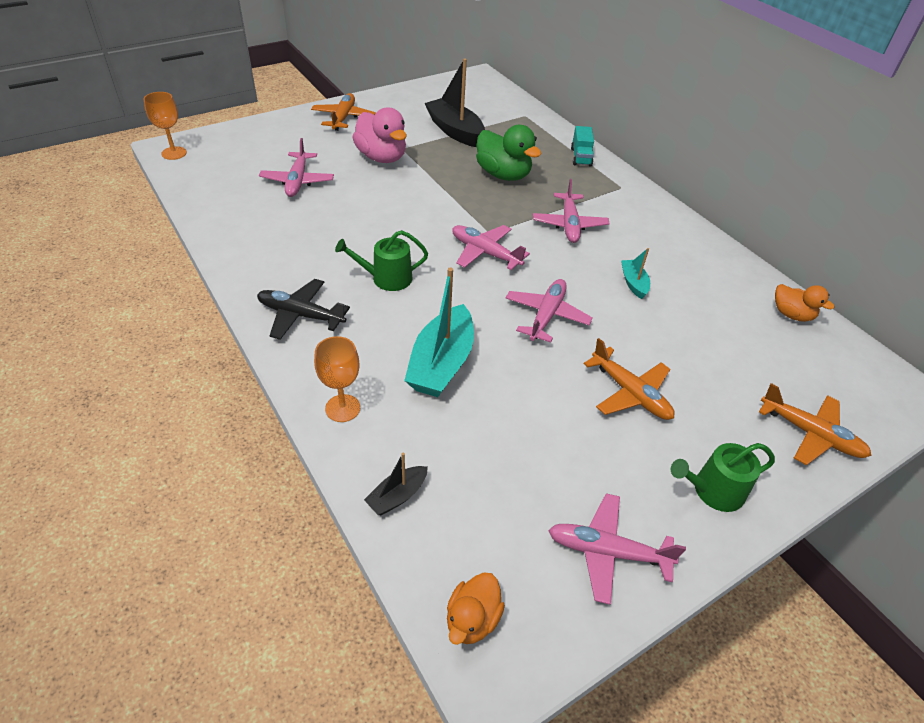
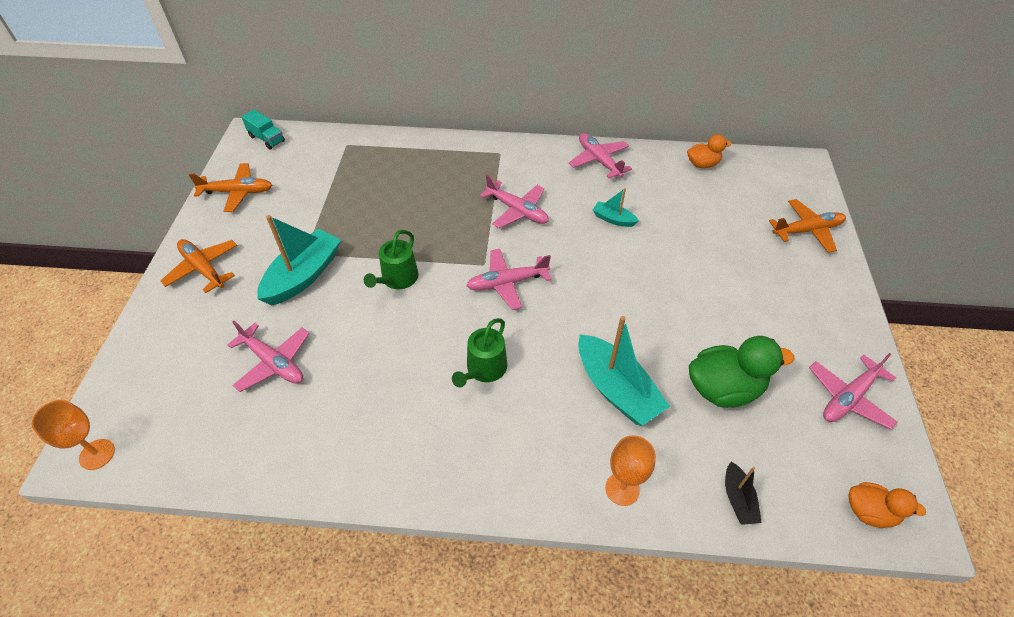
camera: 50 degrees left, 5 degrees up
(300, 315) = (482, 462): black plane -> none
(382, 157) = (303, 276): pink duck -> turquoise boat
(455, 131) = (319, 201): black boat -> none
(472, 619) = (869, 512): orange duck -> orange duck turned 45 degrees counterclockwise
(503, 175) = (415, 209): green duck -> green duck (724, 389)
(546, 315) = (610, 290): pink plane -> pink plane (599, 160)
(581, 157) = (440, 149): turquoise truck -> turquoise truck (266, 139)
(630, 393) = (720, 294): orange plane -> orange plane (237, 192)
(713, 491) = (826, 309): green watering can -> green watering can (397, 279)

